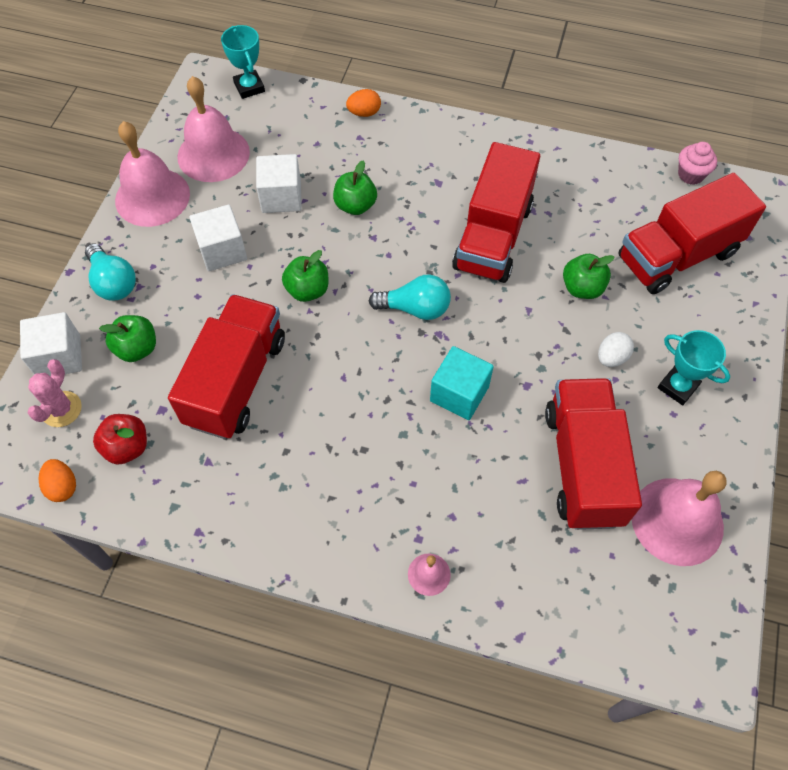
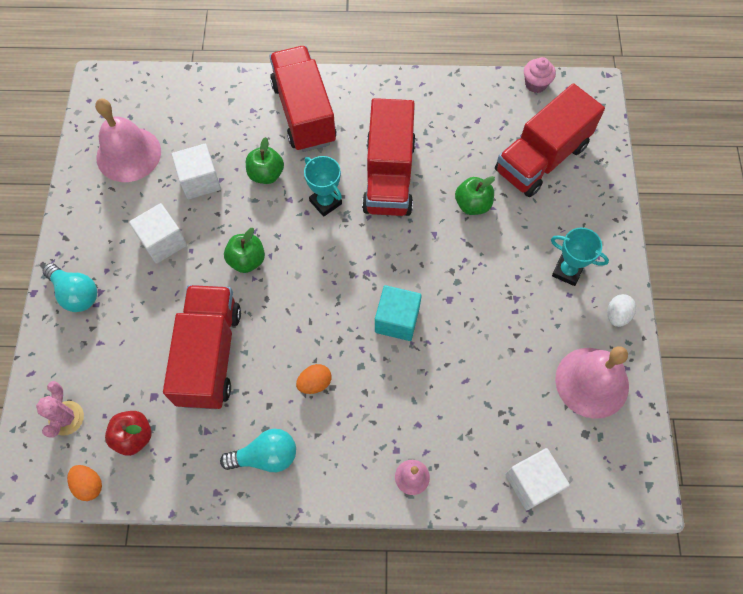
camera: 15 degrees left, 5 degrees up
(59, 357) = (49, 372): white cube -> white cube (532, 482)
(137, 348) = (115, 348): green apple -> none
(152, 197) = (86, 206): pink bell -> none
(249, 87) = (142, 84): turquoise trophy -> turquoise trophy (325, 202)
(364, 113) = (250, 86): orange egg -> orange egg (315, 383)
(415, 308) = (341, 255): turquoise light bulb -> turquoise light bulb (266, 456)
(583, 466) = (510, 356): red truck -> red truck (304, 113)
(611, 357) = (510, 259): white egg -> white egg (617, 315)

